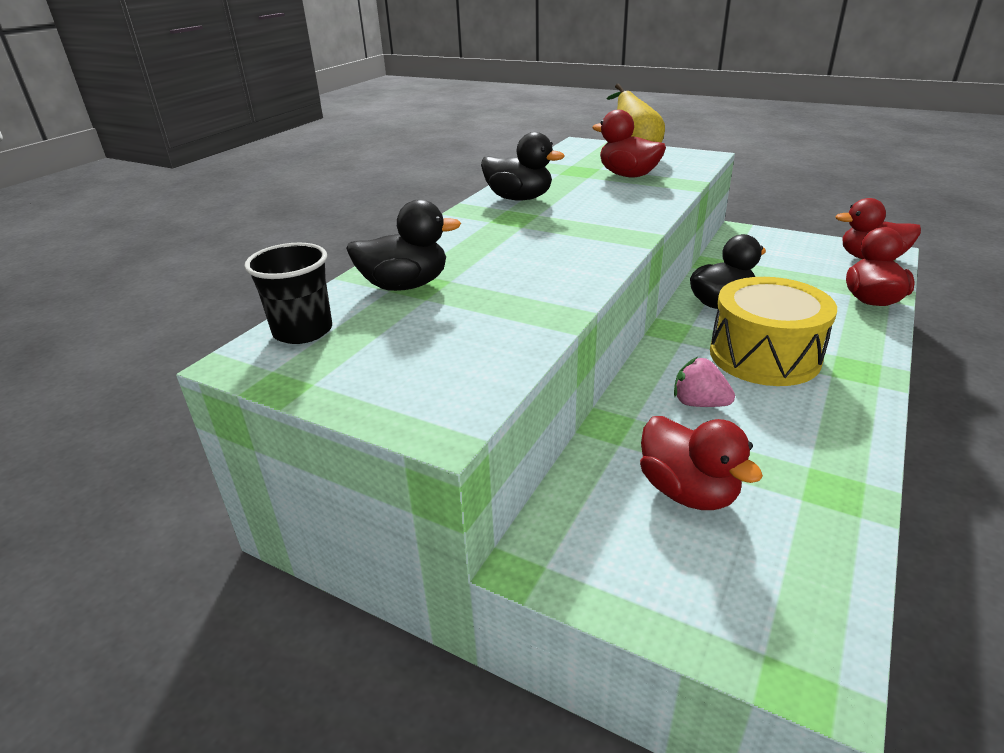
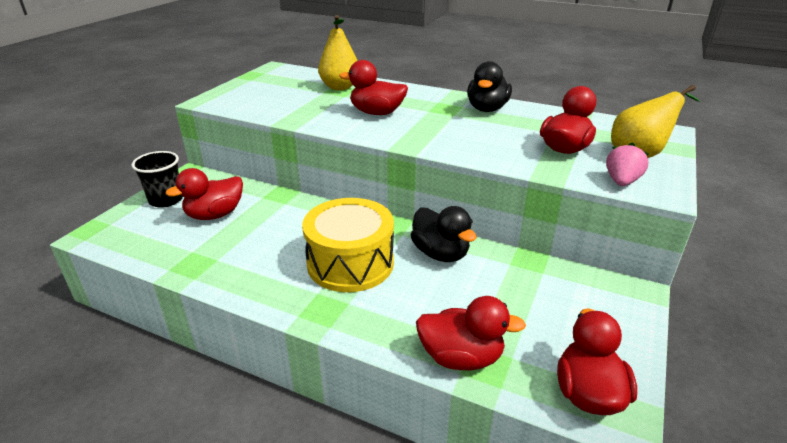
camera: 85 degrees right, 0 degrees up
(303, 331) = (296, 73): black cup -> black cup (166, 200)
(405, 285) = (340, 87): black duck -> yellow pear
(528, 256) = (377, 113): none -> red duck
(699, 403) = (294, 226): pink strawberry -> pink strawberry (621, 181)

